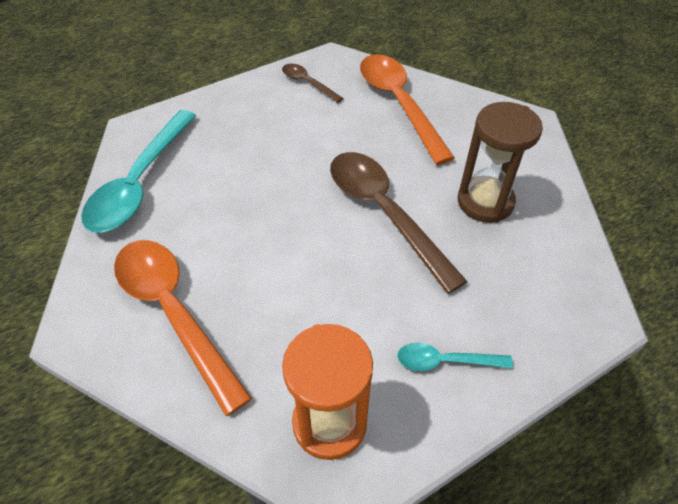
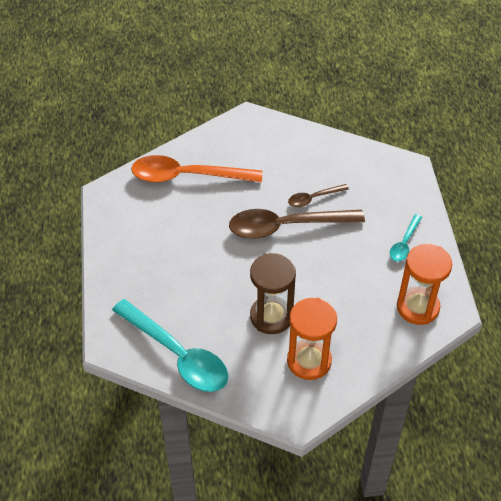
camera: 65 degrees left, 0 degrees up
(173, 312) = (309, 361): orange spoon -> orange hourglass
(307, 83) = (127, 219): brown spoon -> brown spoon (313, 198)
(485, 202) = (305, 174): brown hourglass -> brown hourglass (271, 316)

